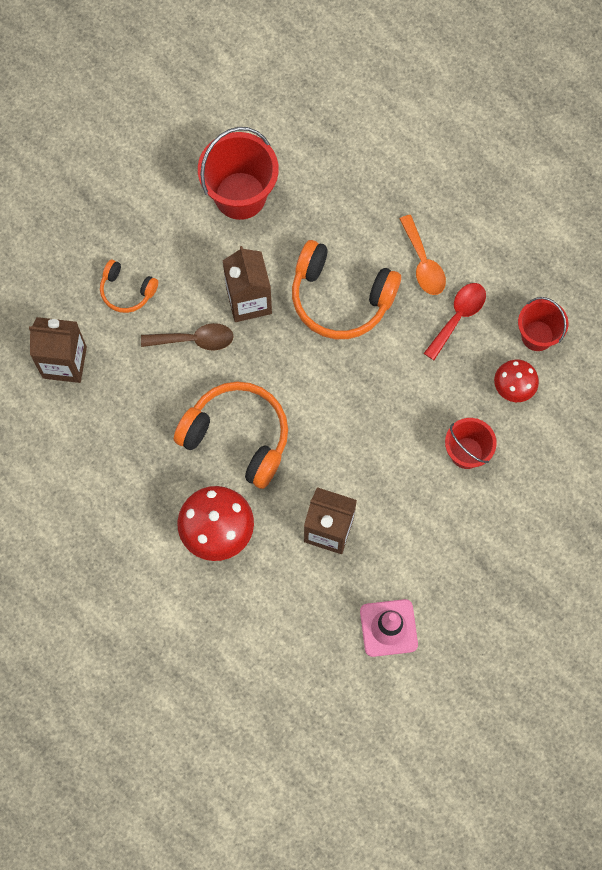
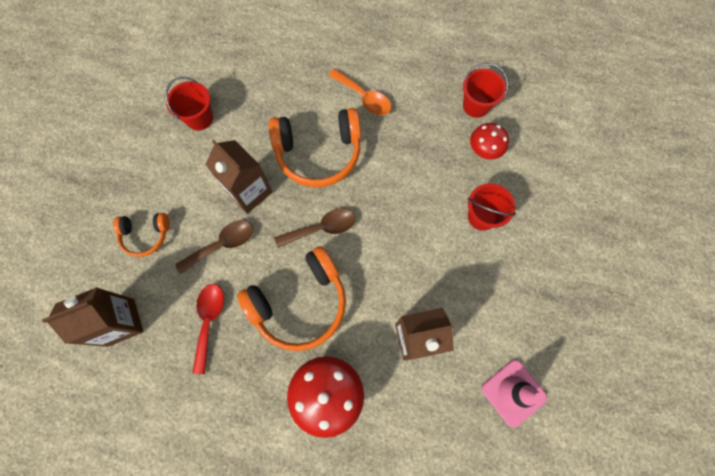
camera: 30 degrees left, 0 degrees up
(237, 437) = (300, 303): orange headphones -> orange headphones turned 150 degrees clockwise
(240, 195) = (199, 118): red bucket -> red bucket, size x0.61
(299, 377) = (322, 228): none -> brown spoon
(458, 317) = (412, 121): red spoon -> red spoon (209, 321)

